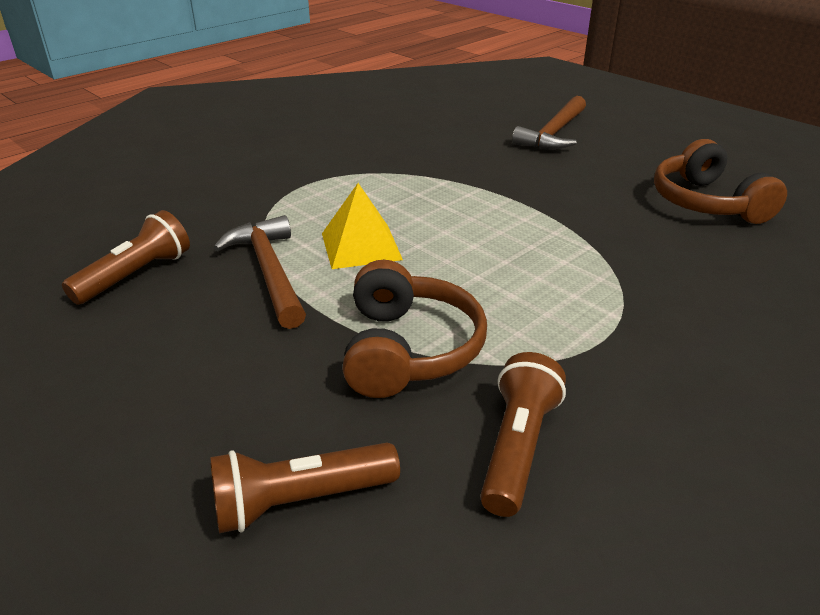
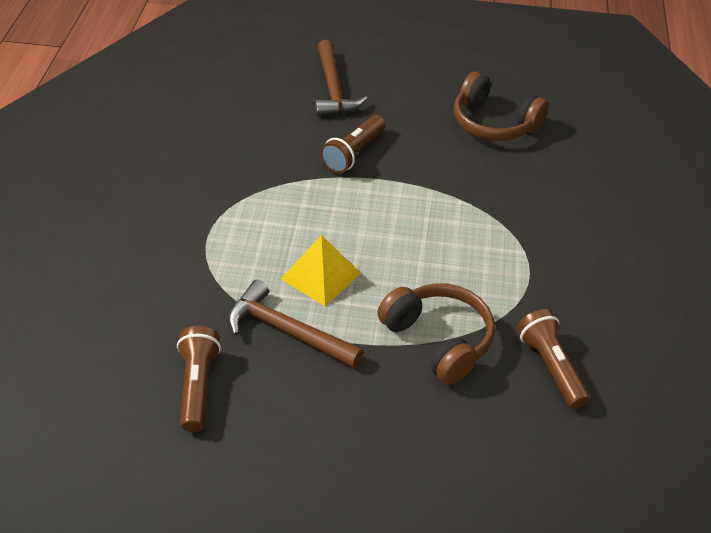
camera: 40 degrees left, 10 degrees up
(300, 500) = (485, 459): brown flashlight -> brown flashlight (353, 153)

